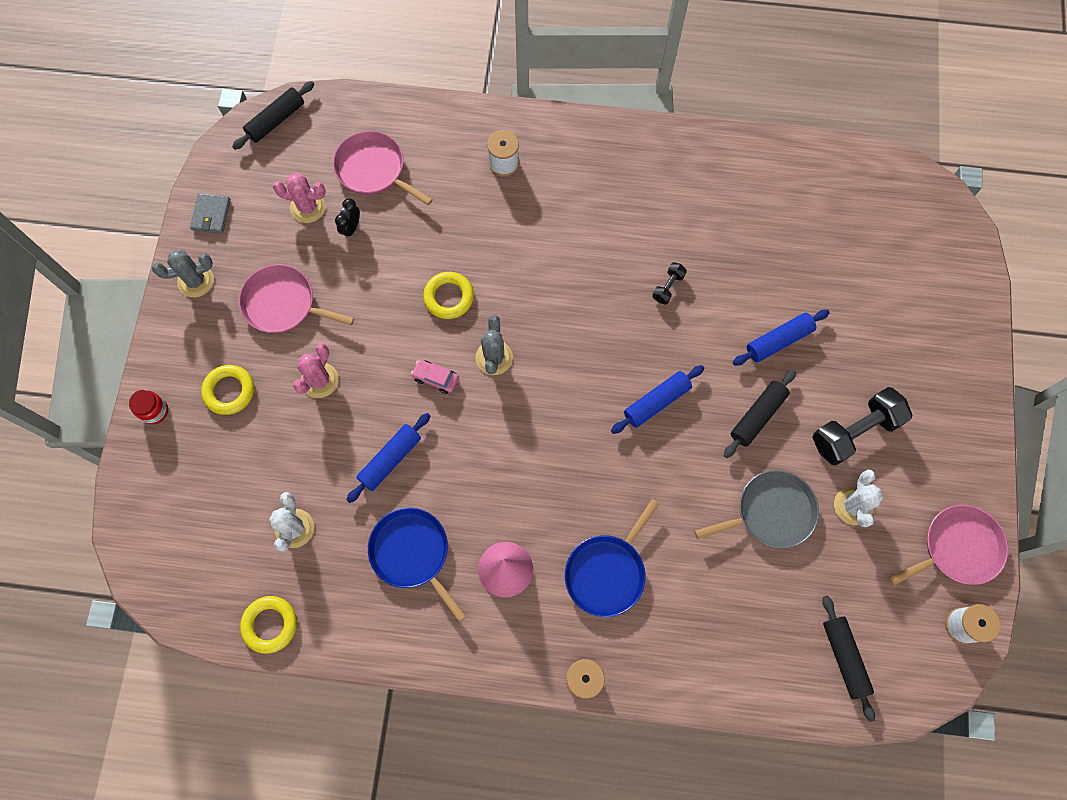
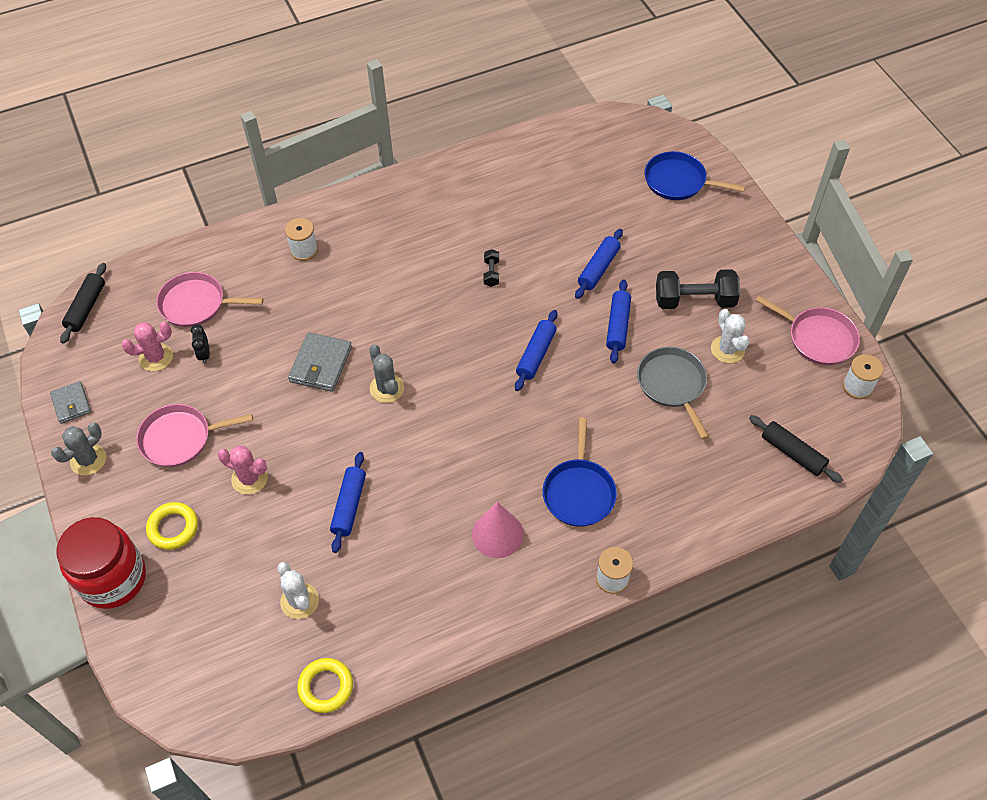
camera: 30 degrees left, 15 degrees down
(155, 411) = (113, 578): red jar -> red jar, size x2.38
(320, 380) = (249, 479): pink cactus -> pink cactus turned 60 degrees counterclockwise
(412, 553) = (413, 564): blue pan -> blue pan (678, 181)
(435, 378) = (348, 427): pink car -> none
(448, 297) = (321, 364): yellow ring -> grey wallet
(757, 416) = (618, 326): black rolling pin -> blue rolling pin
(771, 512) = (672, 384): grey pan -> grey pan turned 60 degrees counterclockwise
(854, 432) = (694, 300): black dumbbell -> black dumbbell turned 60 degrees clockwise
(957, 548) = (818, 338): pink pan -> pink pan turned 90 degrees clockwise

